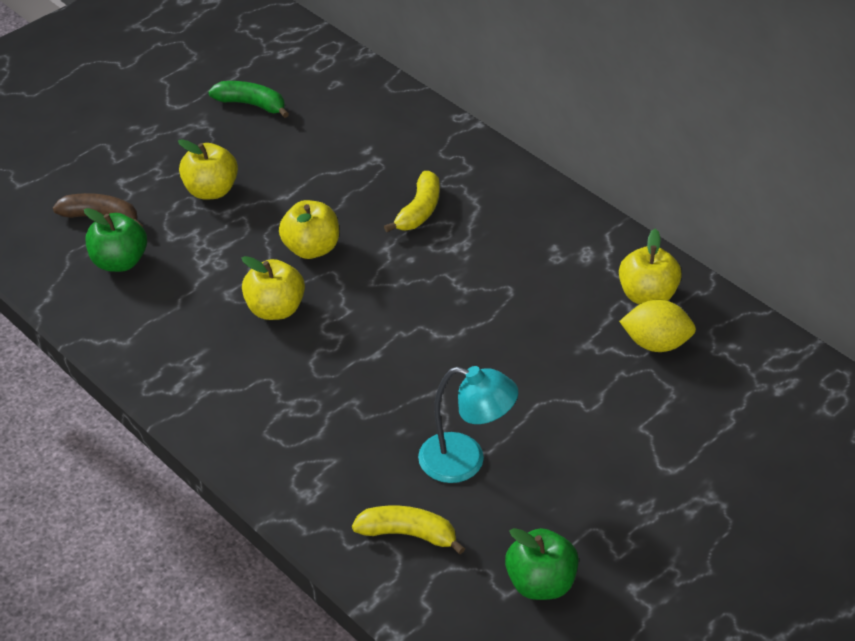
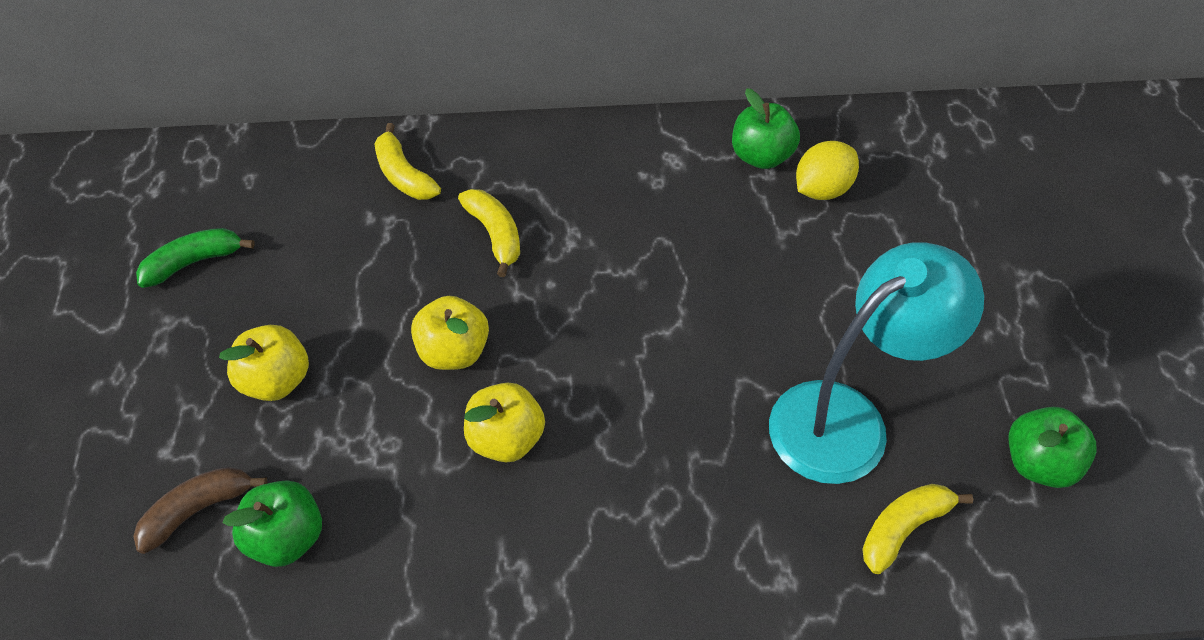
camera: 50 degrees left, 10 degrees up
(417, 142) = (404, 175): none -> yellow banana
(465, 461) = (847, 419): turquoise lamp -> turquoise lamp, size x1.53
(647, 295) = (761, 156): yellow apple -> green apple

